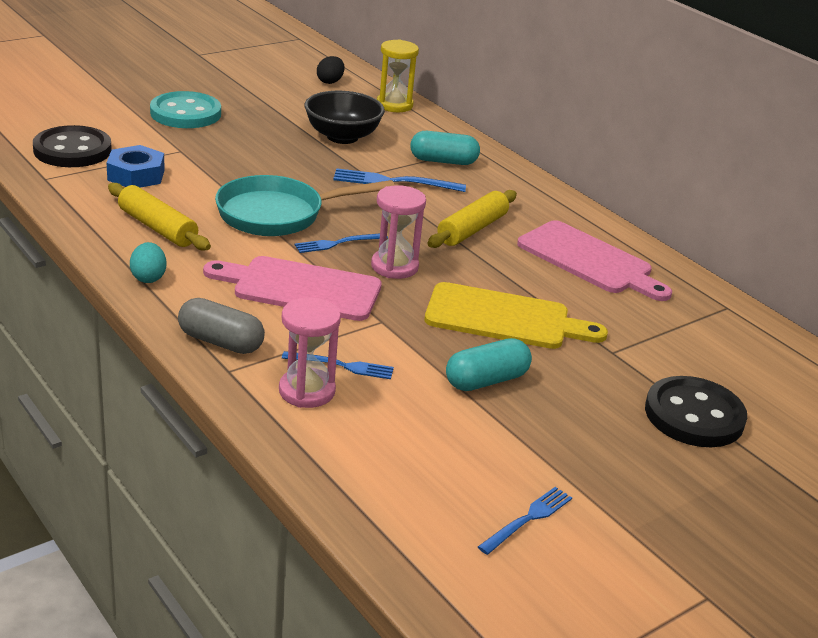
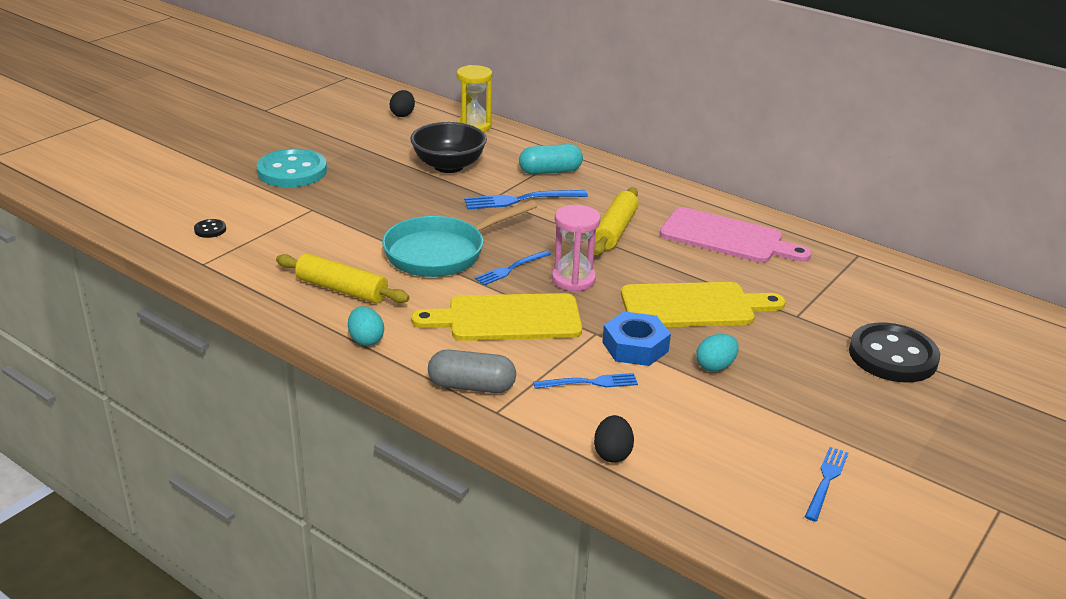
camera: 15 degrees left, 0 degrees up
(72, 150) = (210, 230): black button -> black button, size x0.41
(136, 175) = (287, 242): blue nut -> blue nut (635, 347)
(300, 288) = (507, 319): pink cutting board -> yellow cutting board
(307, 391) = (575, 414): pink hourglass -> none
(317, 437) = (612, 453): none -> black egg
(486, 380) = (715, 366): turquoise capsule -> turquoise egg

